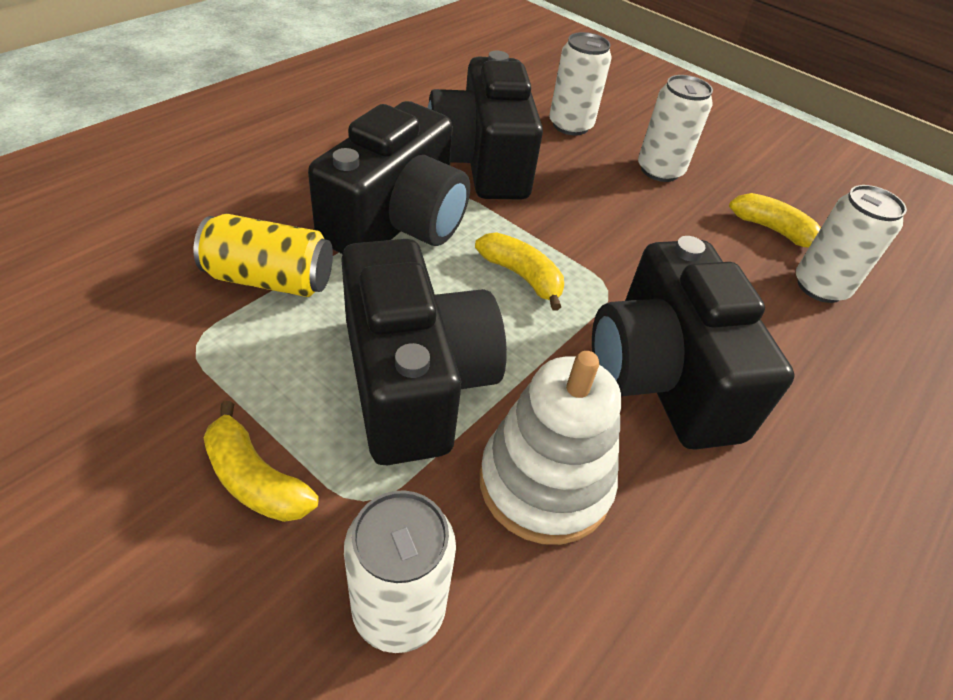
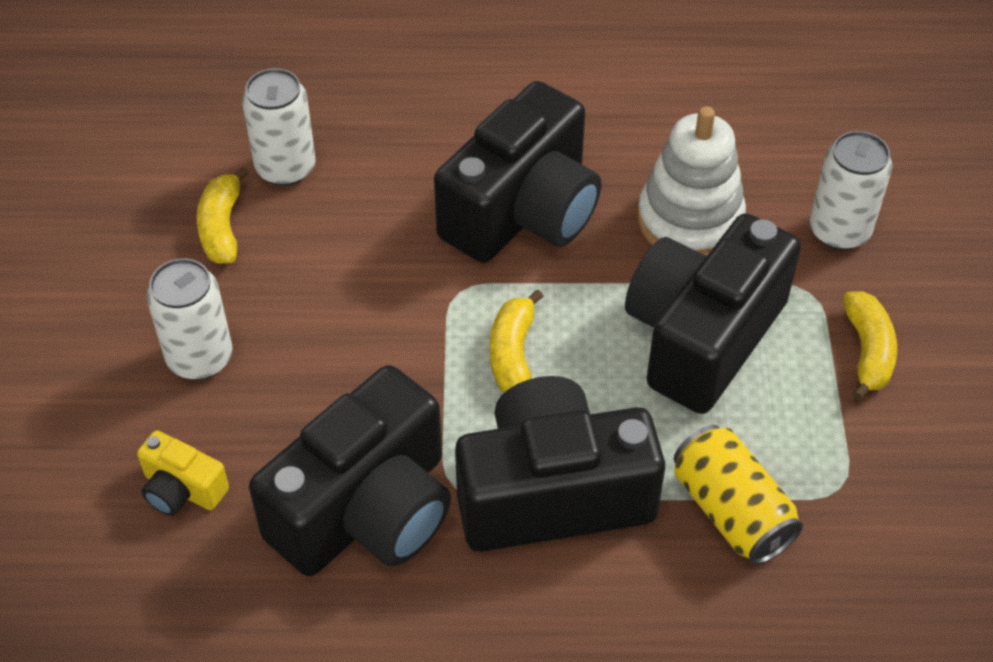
camera: 125 degrees left, 5 degrees up
(570, 125) = (182, 489): white can -> yellow camera

